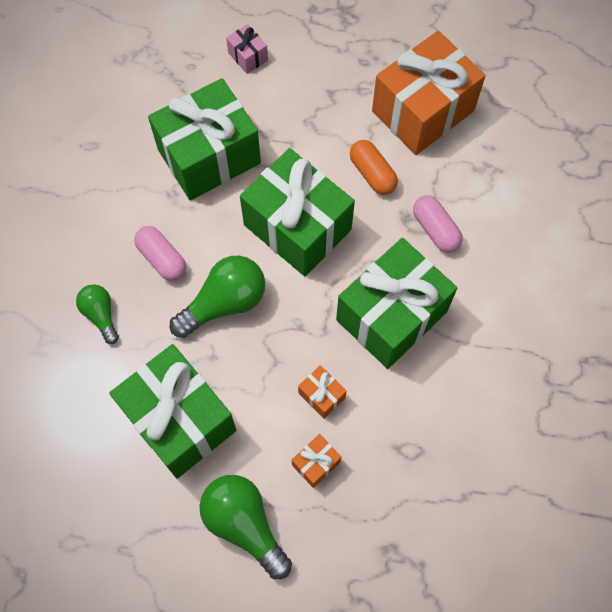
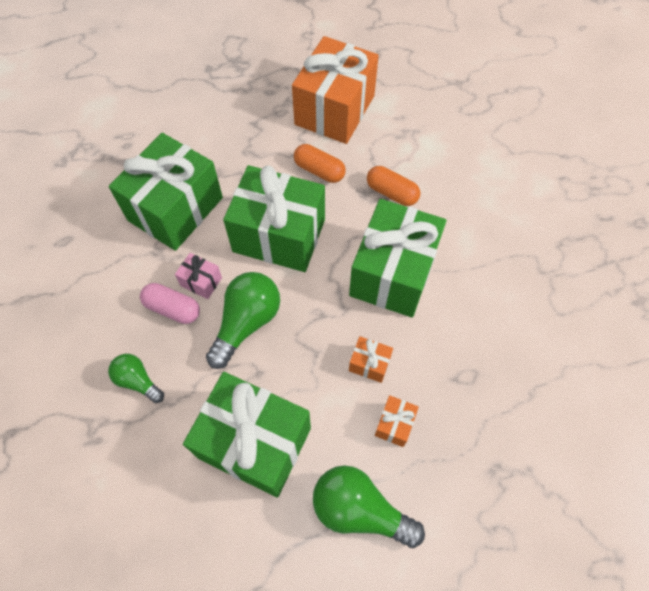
camera: 25 degrees left, 5 degrees down
(248, 56) = (172, 121): pink gift -> pink gift (201, 281)
(435, 229) = (392, 193): pink capsule -> orange capsule

